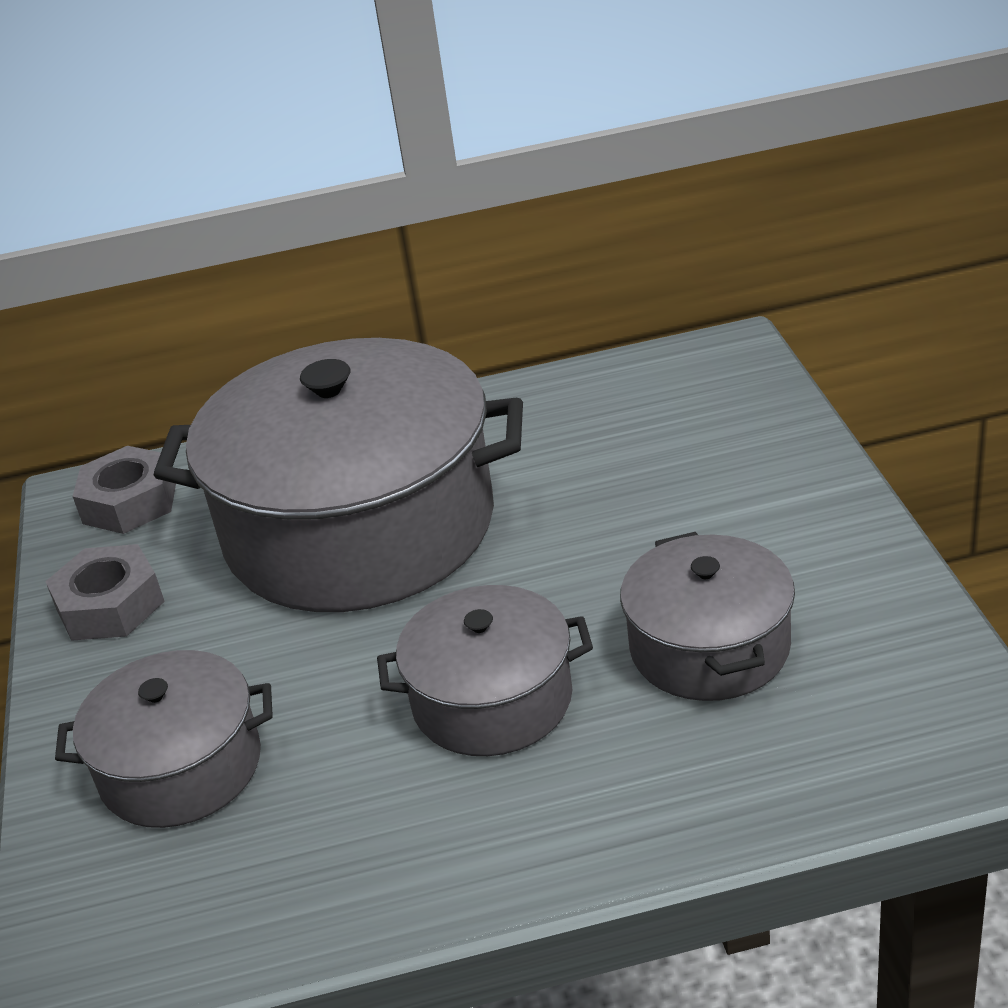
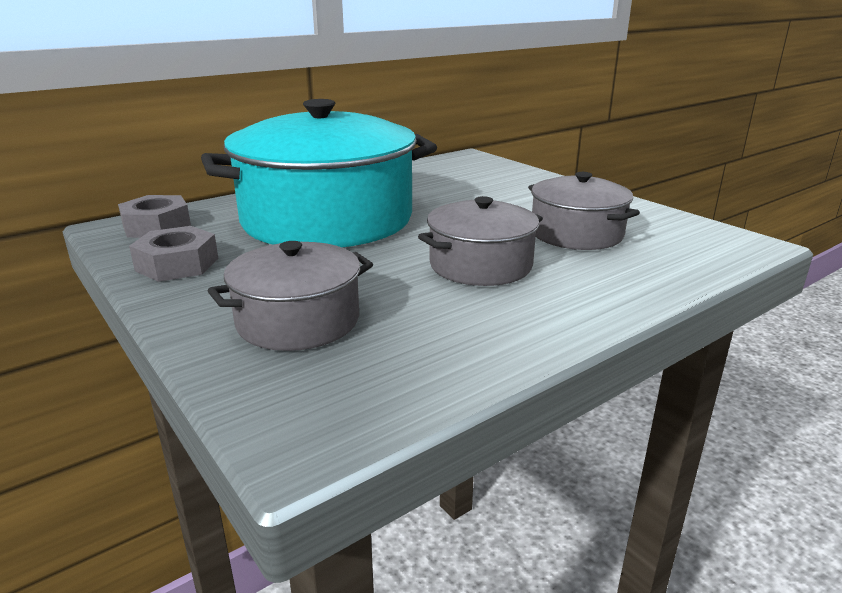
camera: 30 degrees left, 10 degrees down
(360, 527) = (327, 219): grey pot -> turquoise pot

